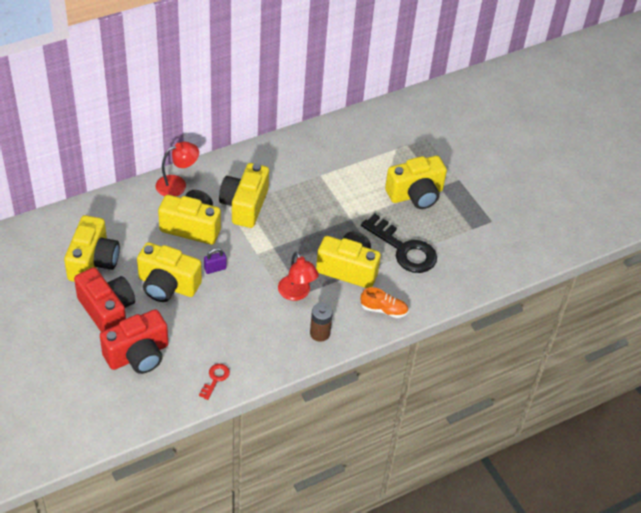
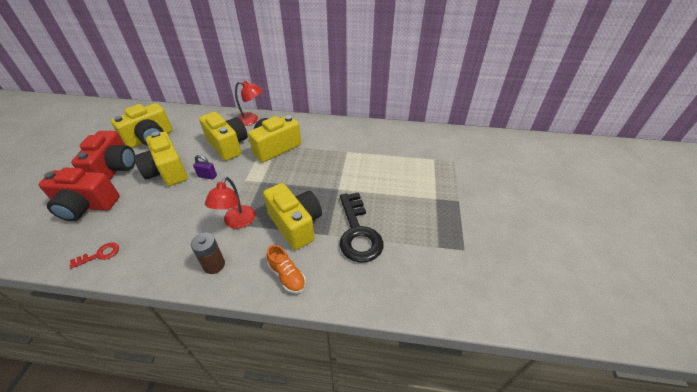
camera: 40 degrees right, 5 degrees down
(416, 194) = (409, 195): yellow camera -> none

